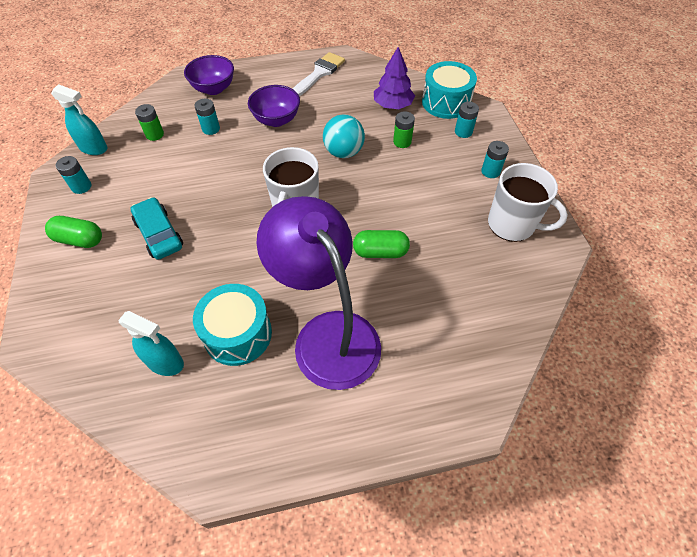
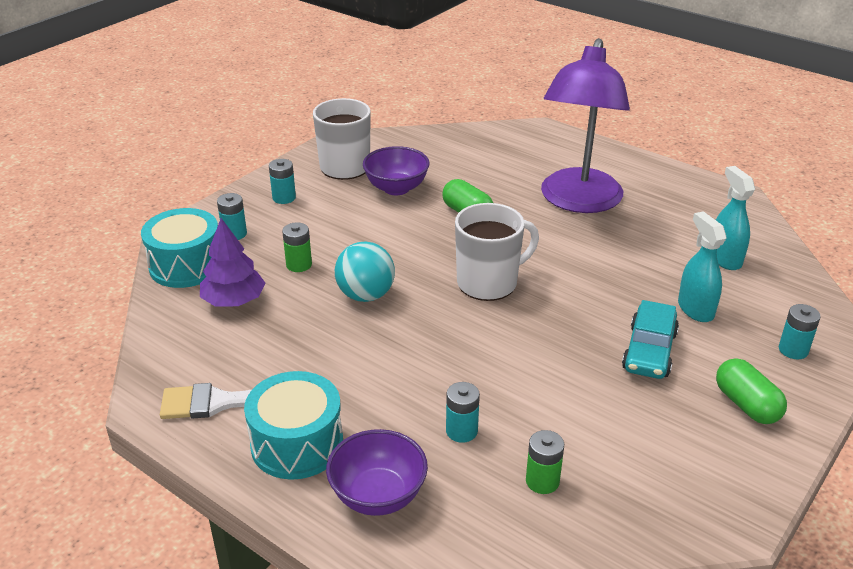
camera: 130 degrees left, 20 degrees down
(81, 187) = (705, 473): turquoise battery -> turquoise battery (793, 350)
(94, 148) = (648, 527): turquoise spray bottle -> turquoise spray bottle (695, 309)
(238, 334) = (647, 240): turquoise drum -> turquoise drum (297, 444)
(276, 120) = (372, 381): purple bowl -> purple bowl (396, 188)

